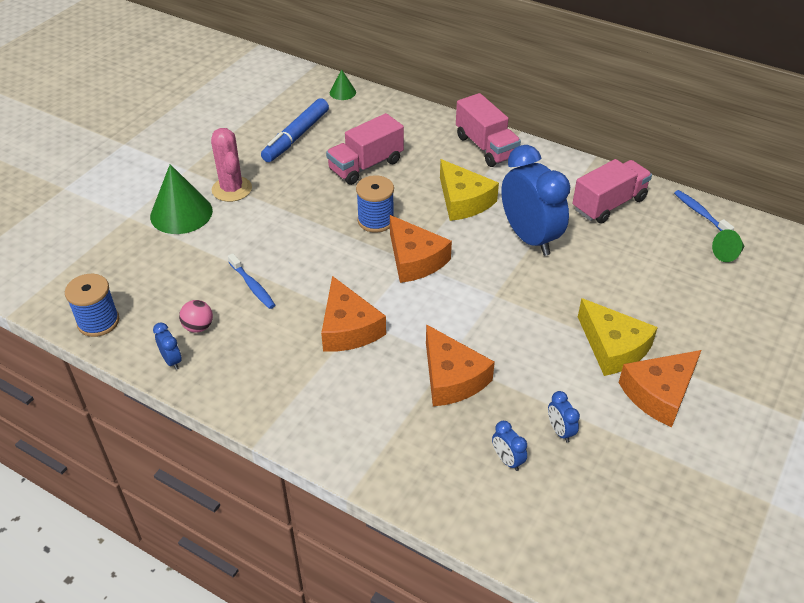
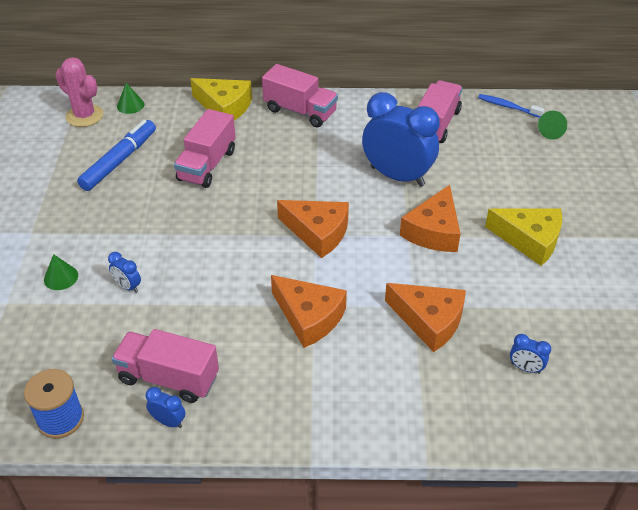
camera: 30 degrees left, 0 degrees up
(181, 213) = (61, 277): green cone -> green cone, size x0.50
(198, 327) = (169, 378): pink ball -> pink truck
(232, 189) = (94, 234): pink cactus -> pink cactus (84, 116)
(252, 286) = (190, 317): blue toothbrush -> none
(296, 136) = (119, 161): blue marker -> blue marker turned 150 degrees counterclockwise
(375, 220) = (256, 211): blue spool -> none
(463, 201) = (318, 165): yellow cheese -> yellow cheese (225, 107)
(560, 431) = (544, 325): blue clock -> blue clock (127, 286)
(659, 393) = (590, 262): orange cheese -> orange cheese (434, 231)

